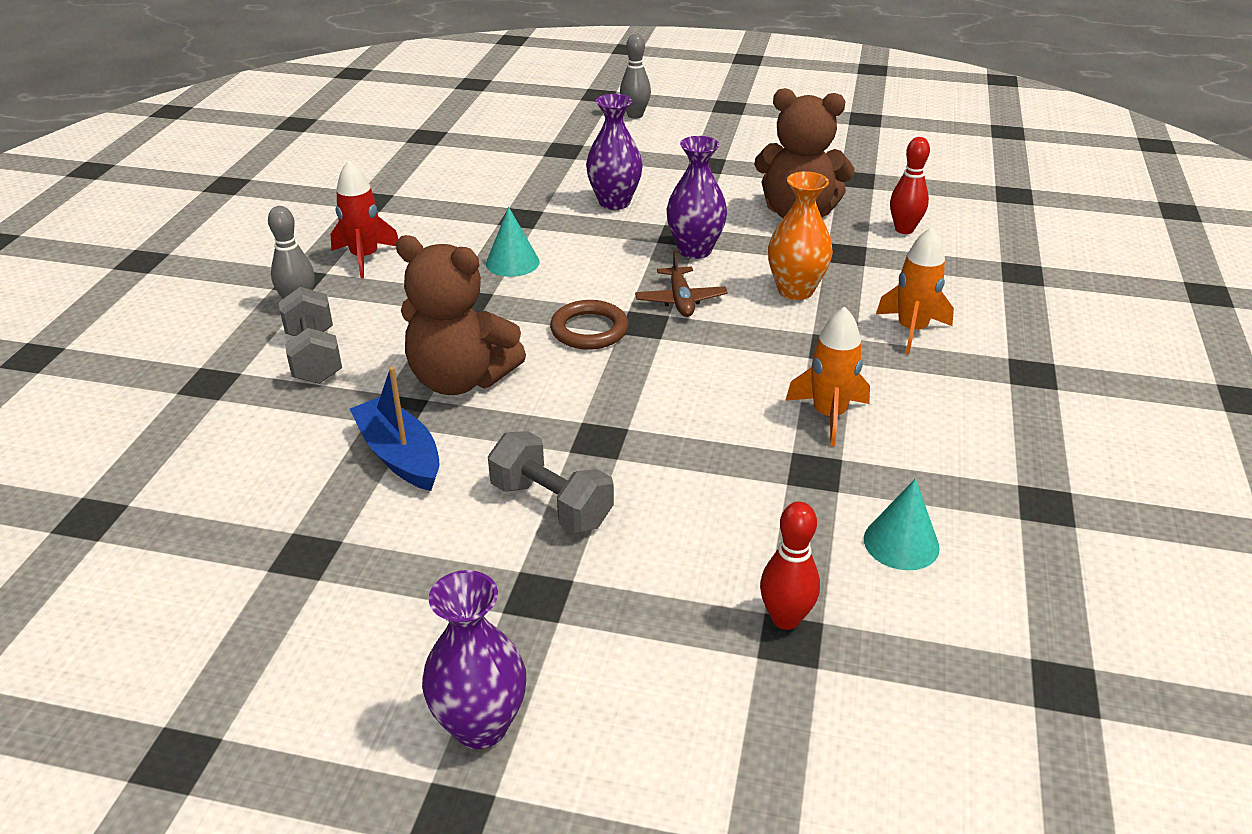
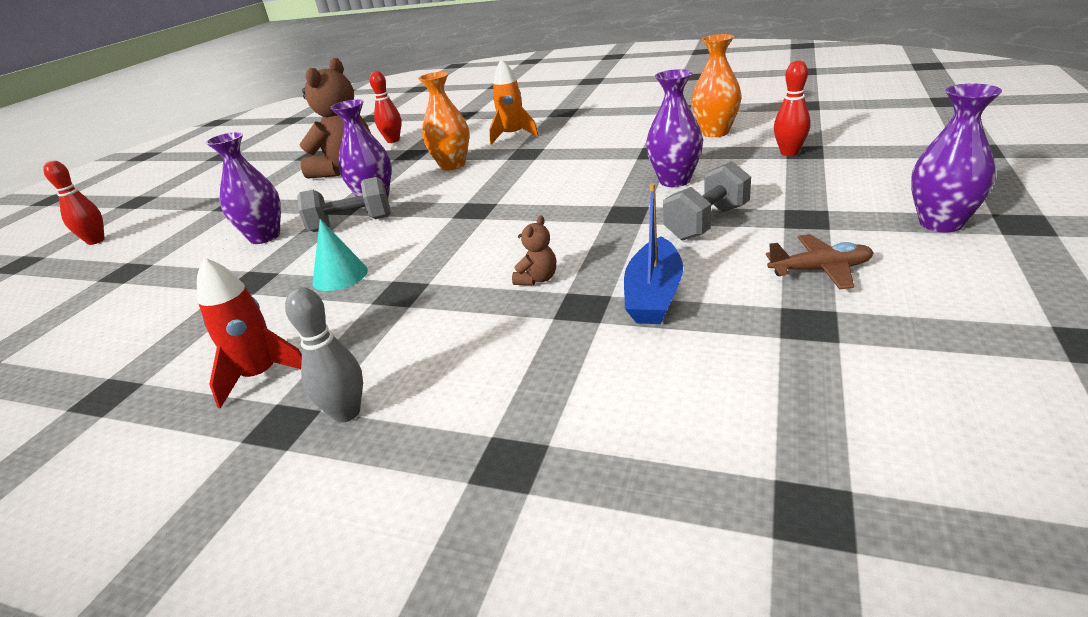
camera: 80 degrees left, 5 degrees down
(314, 357) = (473, 377): grey dumbbell -> grey dumbbell (351, 224)
(399, 455) = (654, 295): blue boat -> blue boat turned 45 degrees counterclockwise
(460, 379) = (537, 279): brown teddy bear -> brown teddy bear, size x0.41
(589, 330) = (475, 229): brown ring -> none
(635, 115) = (96, 241): grey bowling pin -> red bowling pin
(680, 300) = (446, 199): brown plane -> brown plane (820, 270)
(695, 485) = (674, 181): none -> purple vase
(828, 415) = (599, 151): orange rocket -> none
(901, 543) = (715, 132): turquoise cone -> orange vase

